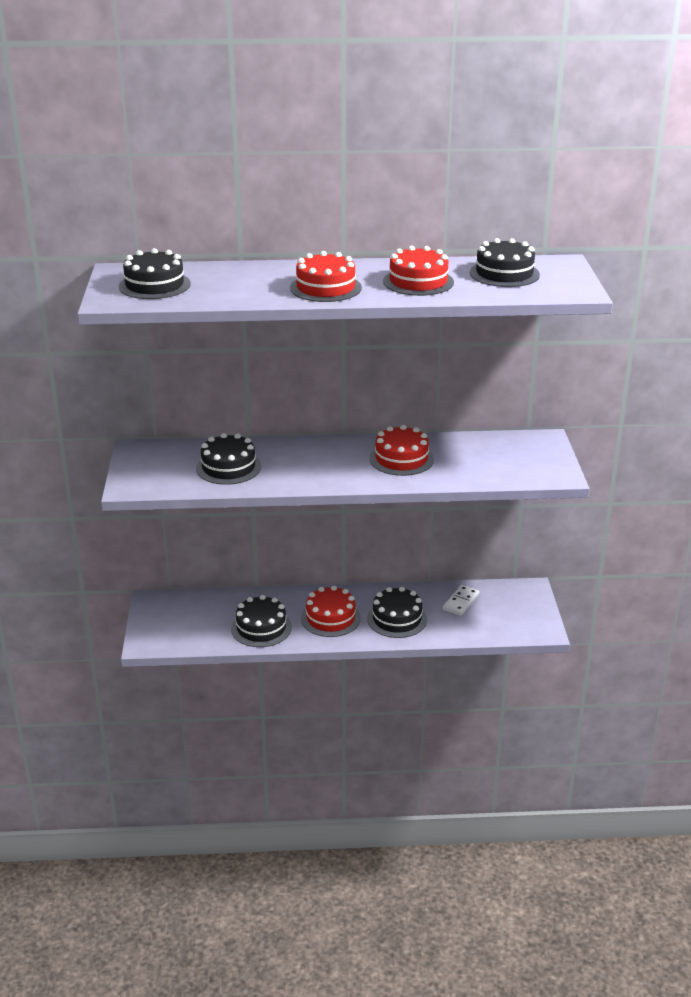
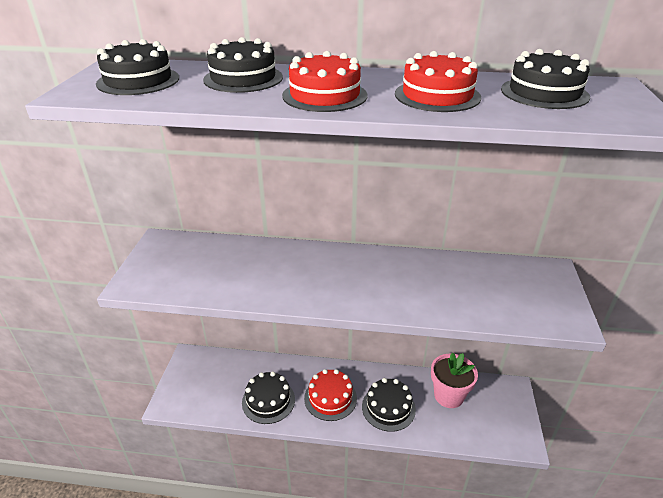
camera: 10 degrees right, 5 degrees up
(228, 467) = (233, 271): black cake -> black cake (243, 78)
(401, 459) = (403, 279): red cake -> none
(461, 602) = (448, 395): white domino -> pink flower pot

